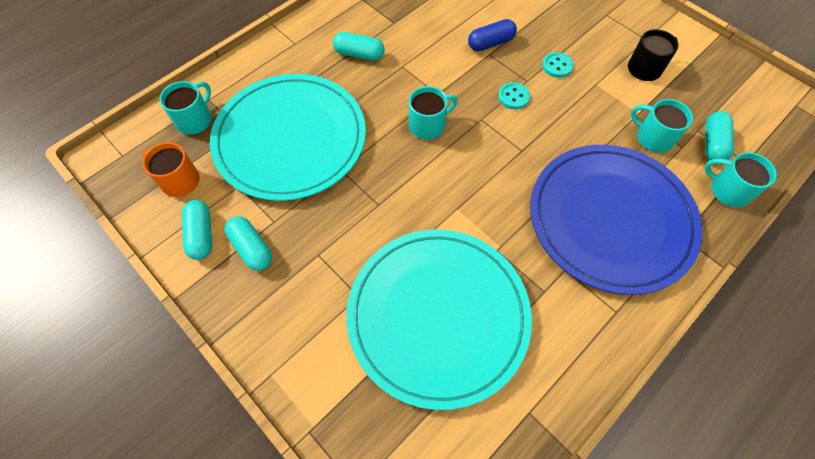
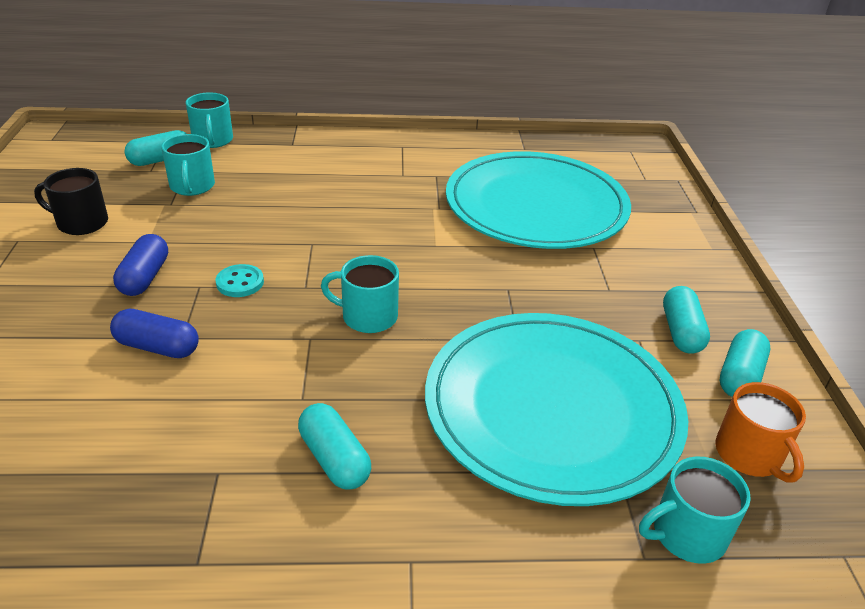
camera: 140 degrees left, 25 degrees down
(557, 66) = (145, 277): turquoise button -> blue capsule
(610, 219) = (323, 174): blue plate -> none

